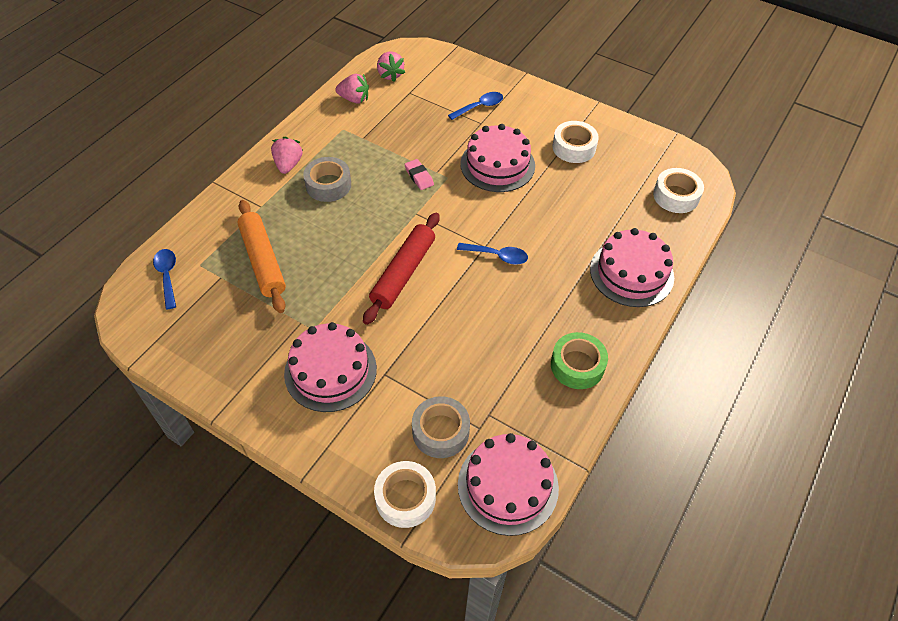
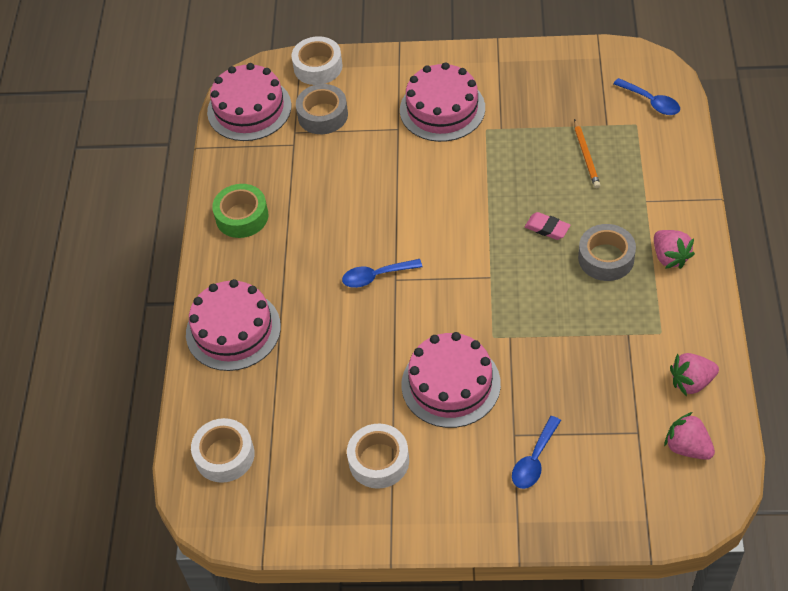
camera: 155 degrees right, 0 degrees up
(263, 261) = (586, 156): orange rolling pin -> orange pencil
(403, 273) = (451, 213): red rolling pin -> none
(419, 176) = (523, 320): pink eraser -> pink eraser (547, 228)

